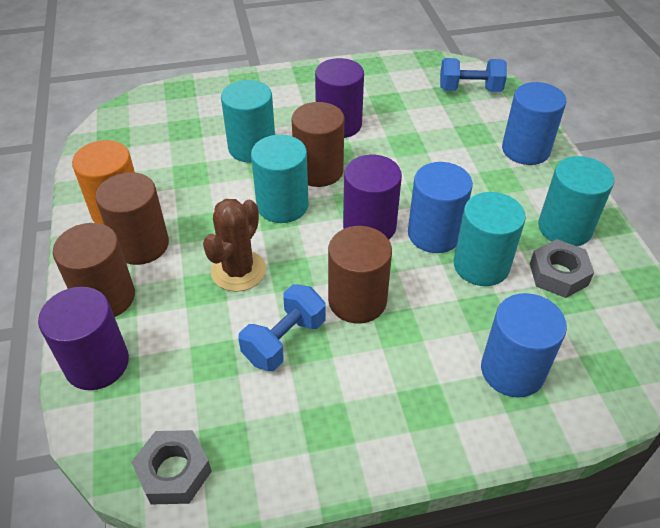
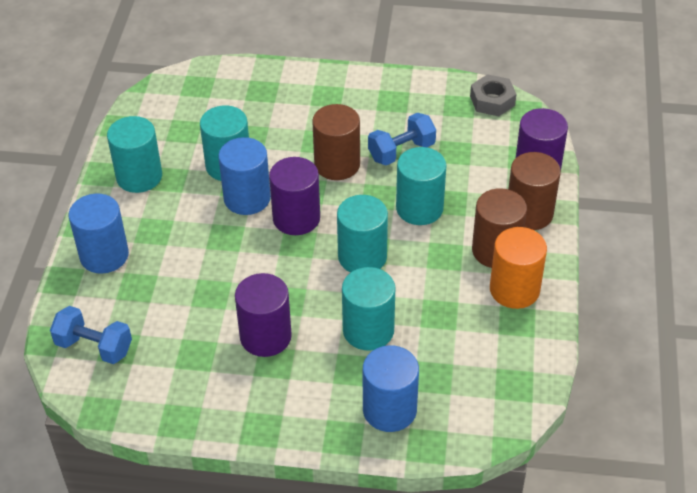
camera: 160 degrees left, 0 degrees up
(238, 271) = (419, 208): brown cactus -> turquoise cylinder
(318, 171) = (313, 284): brown cylinder -> none
(512, 370) = (259, 100): blue cylinder -> blue cylinder (389, 409)
(558, 274) = (176, 145): grey nut -> none

